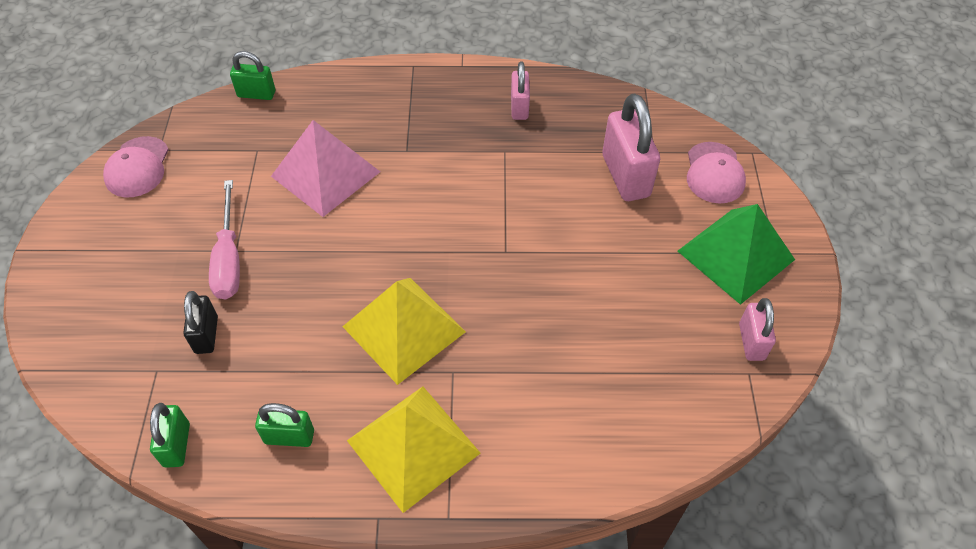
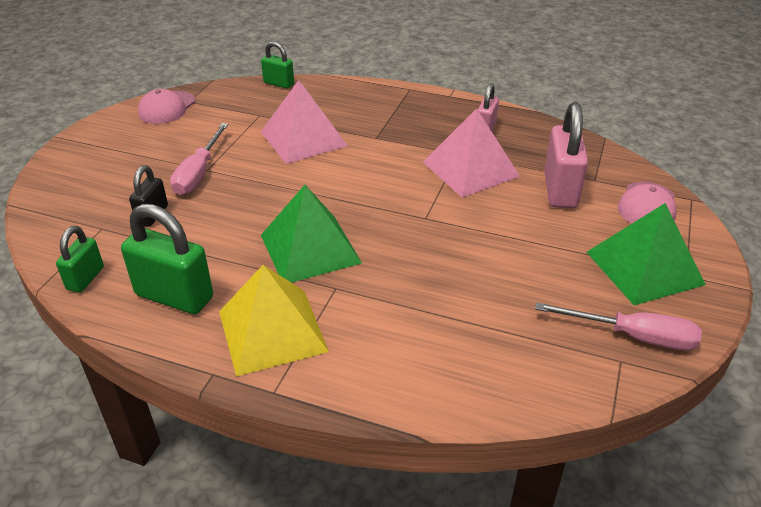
camera: 20 degrees right, 15 degrees down
(289, 436) = (174, 296): green padlock -> green padlock, size x1.74
(403, 329) = (310, 248): yellow pyramid -> green pyramid
(525, 170) = (470, 169): none -> pink pyramid
(751, 342) = (633, 336): pink padlock -> pink screwdriver

